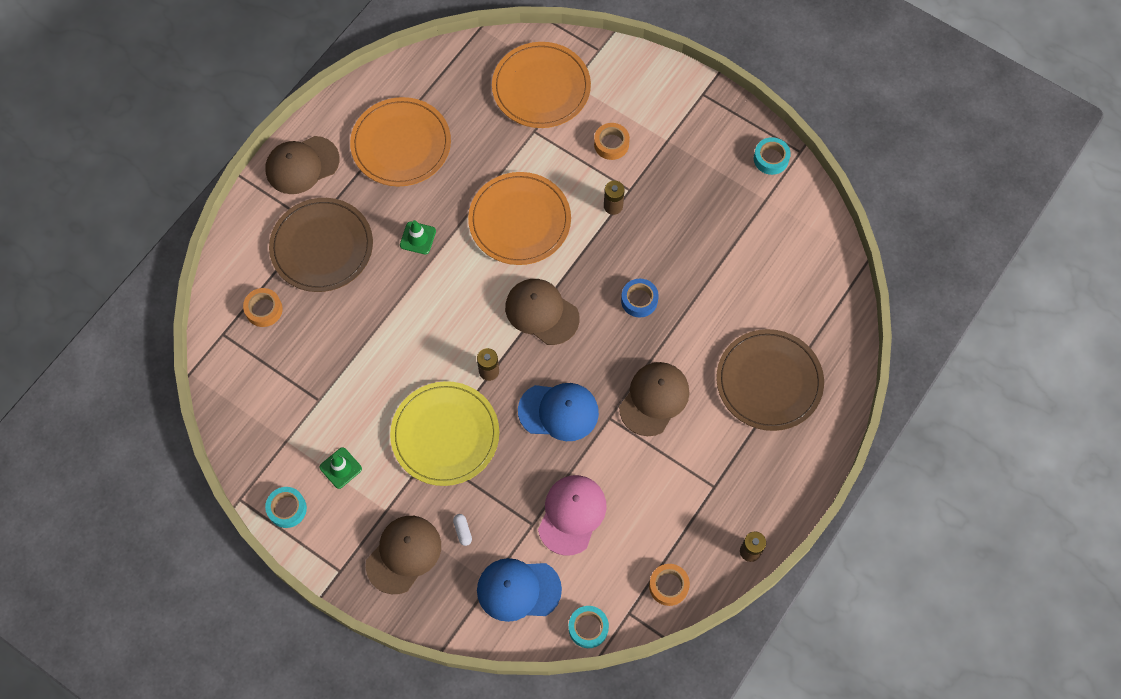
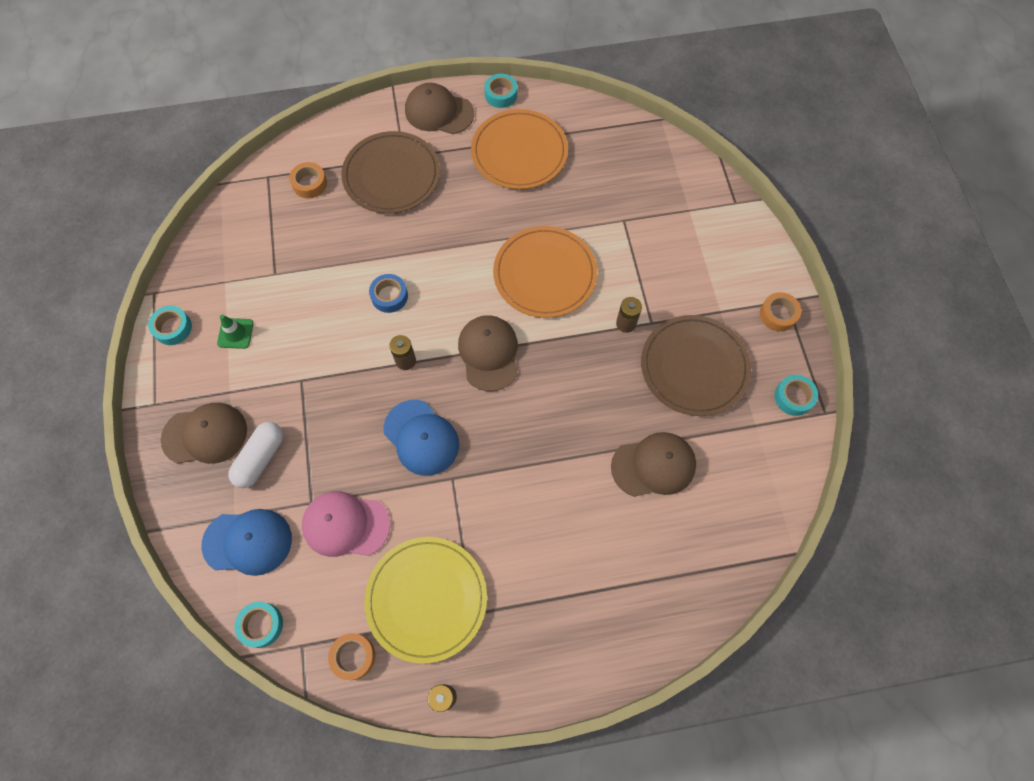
camera: 45 degrees right, 0 degrees up
(336, 110) = (501, 94): none -> turquoise tape
(418, 238) = (460, 224): green traffic cone -> none
(445, 435) = (326, 377): yellow plate -> yellow plate (426, 599)
(462, 531) = (260, 458): white capsule -> white capsule, size x2.11
(518, 590) = (248, 542): blue cap -> blue cap turned 135 degrees clockwise
(541, 87) = (662, 194): orange plate -> none
(572, 515) = (346, 525): pink cap -> pink cap turned 150 degrees counterclockwise
(611, 144) = (673, 277): orange tape -> orange tape (778, 314)
(639, 300) = (571, 411): blue tape -> blue tape (389, 296)
(654, 399) = (501, 497): brown cap -> brown cap (653, 465)
(769, 381) = (607, 573): brown plate -> brown plate (694, 367)

